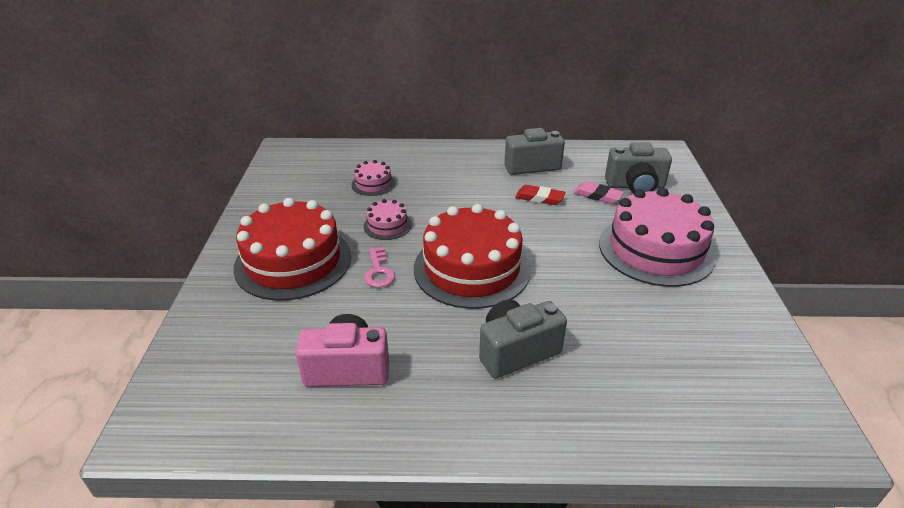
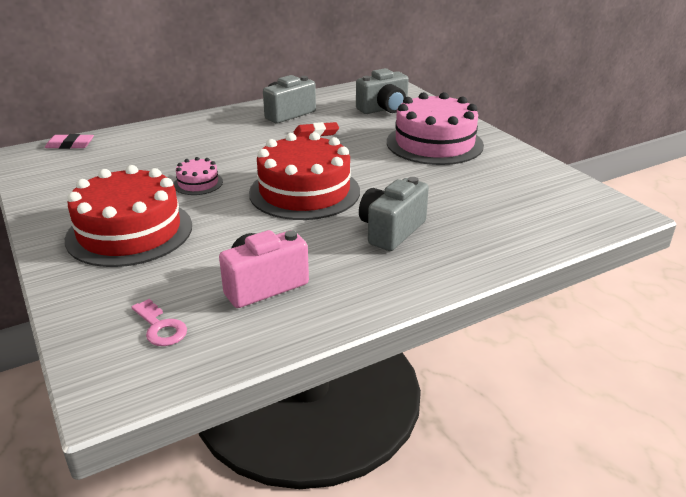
camera: 30 degrees left, 5 degrees down
(373, 184) = (152, 158): pink cake -> none
(379, 271) = (223, 216): pink key -> pink key (160, 327)
(597, 196) = (361, 121): pink eraser -> pink eraser (70, 145)

